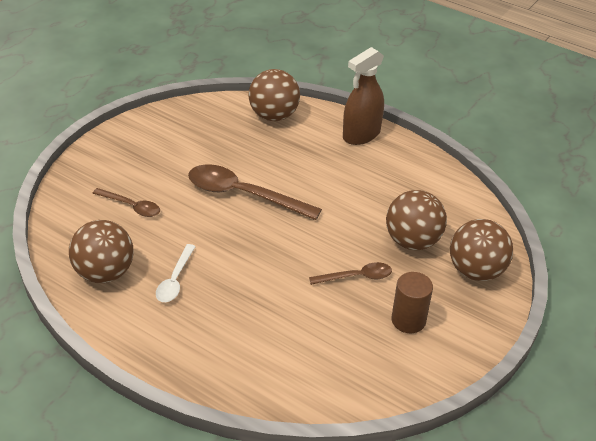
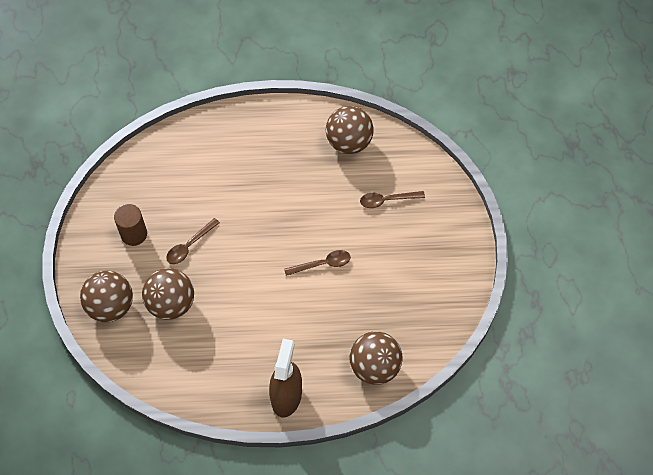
camera: 145 degrees right, 20 degrees up
(175, 280) = (302, 166): white spoon -> none
(244, 195) = (322, 264): brown spoon -> brown spoon, size x0.54

